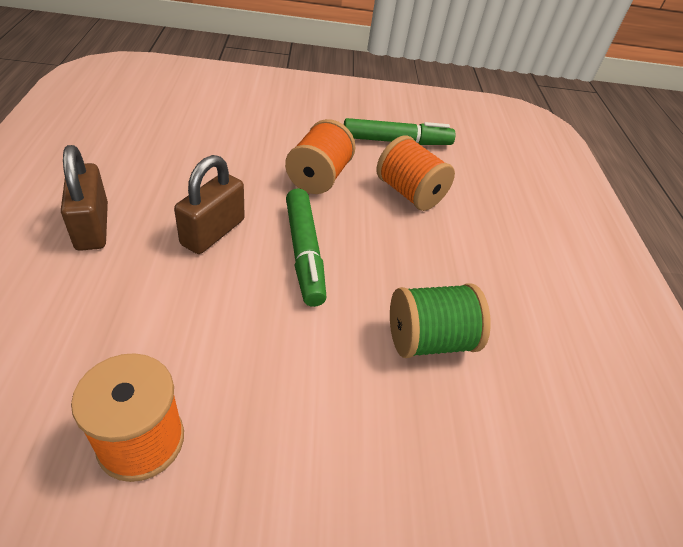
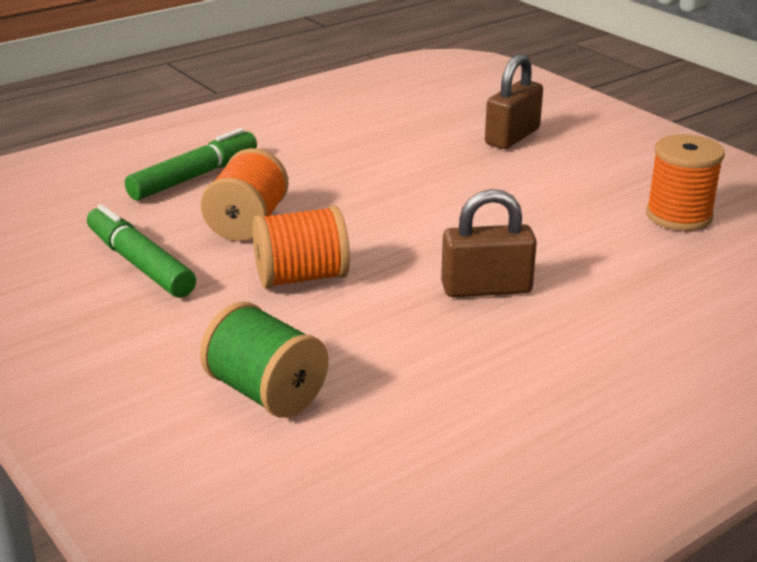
camera: 120 degrees left, 15 degrees down
(92, 226) = (598, 351): brown padlock -> brown padlock (512, 137)
(304, 252) = (430, 237): green marker -> green marker (194, 177)
(429, 340) = (430, 162): green spool -> green spool (266, 392)

